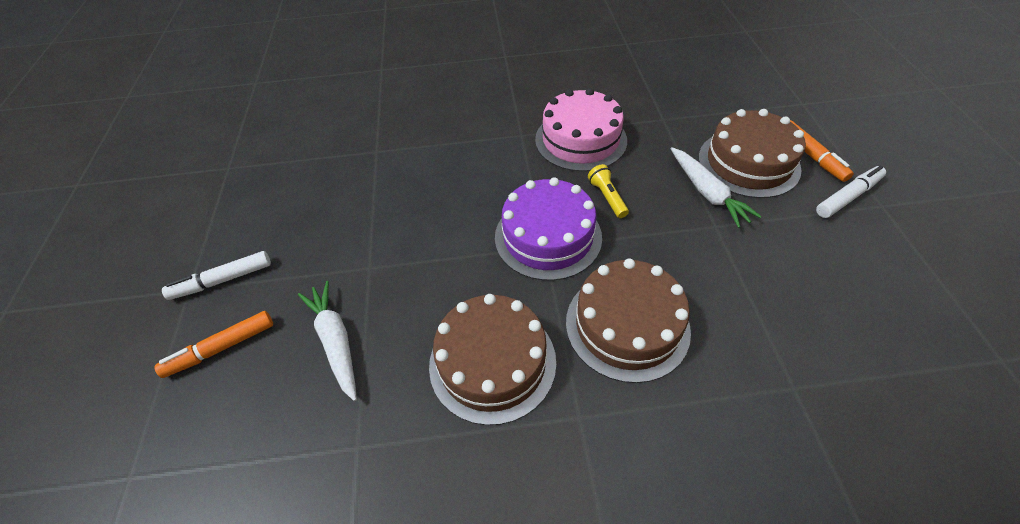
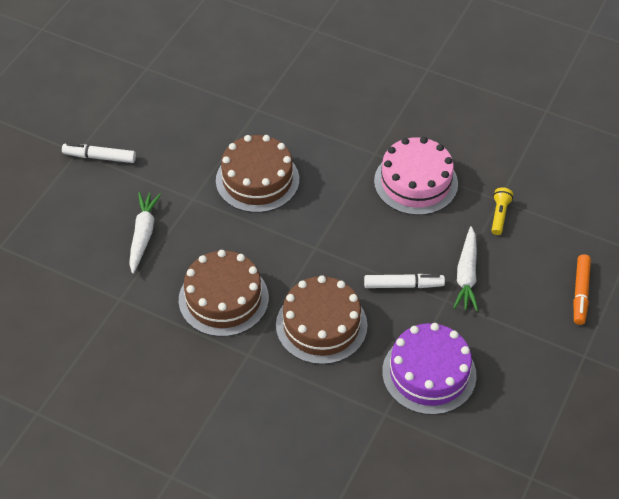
camera: 30 degrees right, 0 degrees up
(221, 348) = (77, 202): orange marker -> none
(548, 236) = (323, 242): purple cake -> purple cake (429, 373)
(607, 197) = (391, 238): yellow flashlight -> yellow flashlight (499, 215)
(748, 163) = (524, 271): brown cake -> brown cake (257, 180)
(847, 197) = (567, 336): white marker -> white marker (403, 285)

